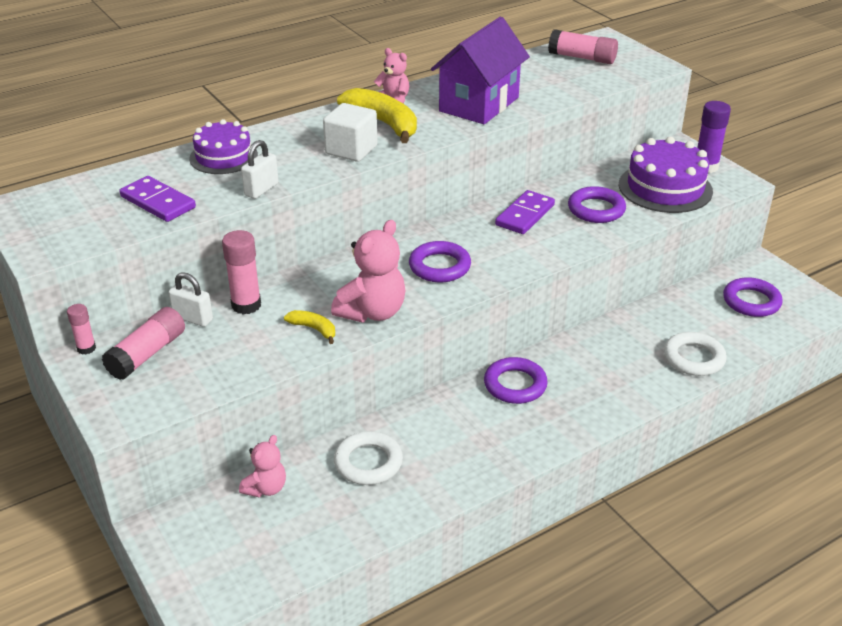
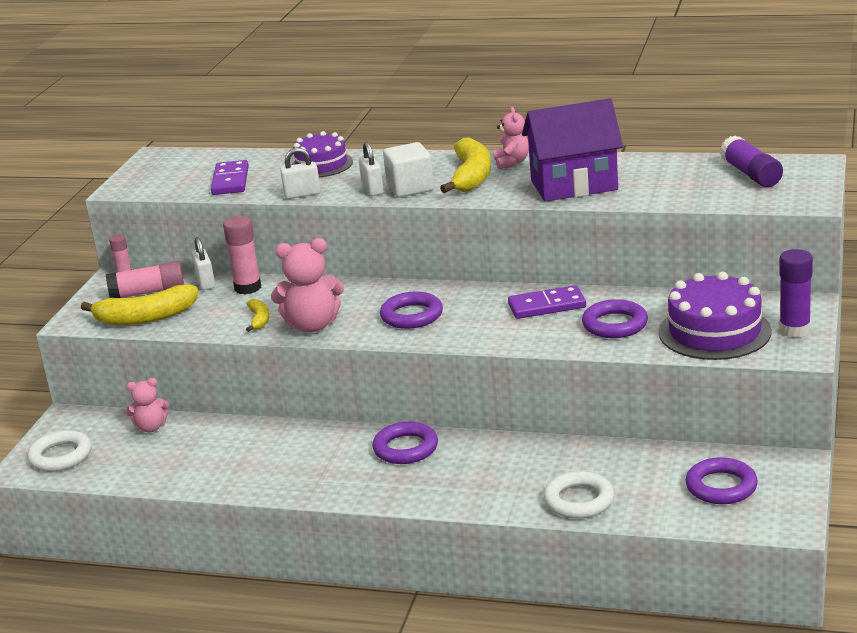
camera: 50 degrees right, 10 degrees down
(193, 379) = (146, 317): none -> yellow banana
(319, 162) = (372, 189): none -> white padlock
(368, 462) = (229, 445): white ring -> white ring (60, 456)
(582, 58) = (751, 174): pink glue stick -> purple glue stick

